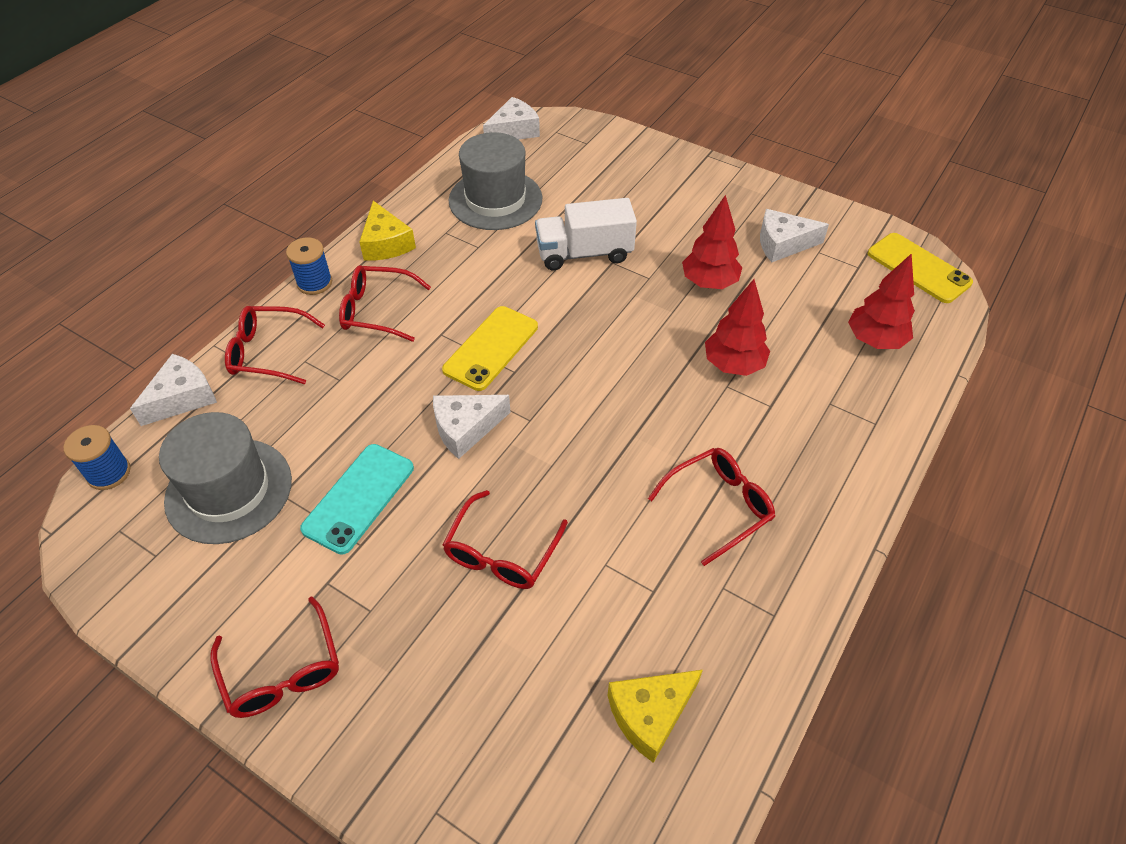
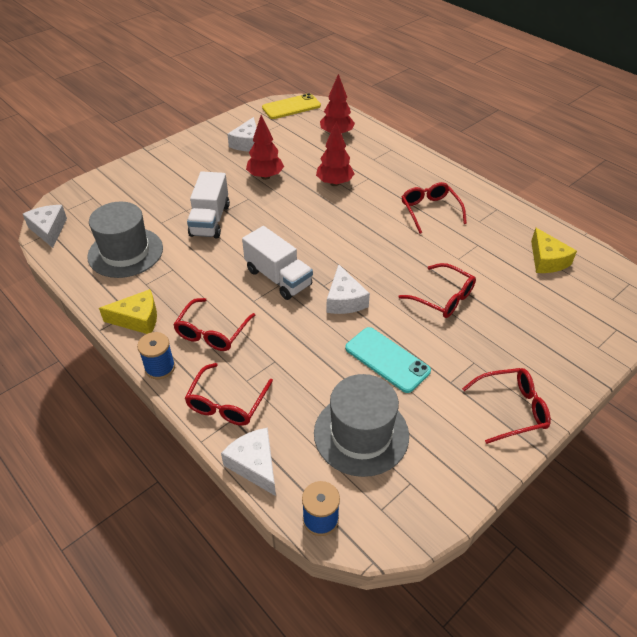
camera: 75 degrees left, 5 degrees down
(491, 348) = (278, 278): yellow phone -> white truck

